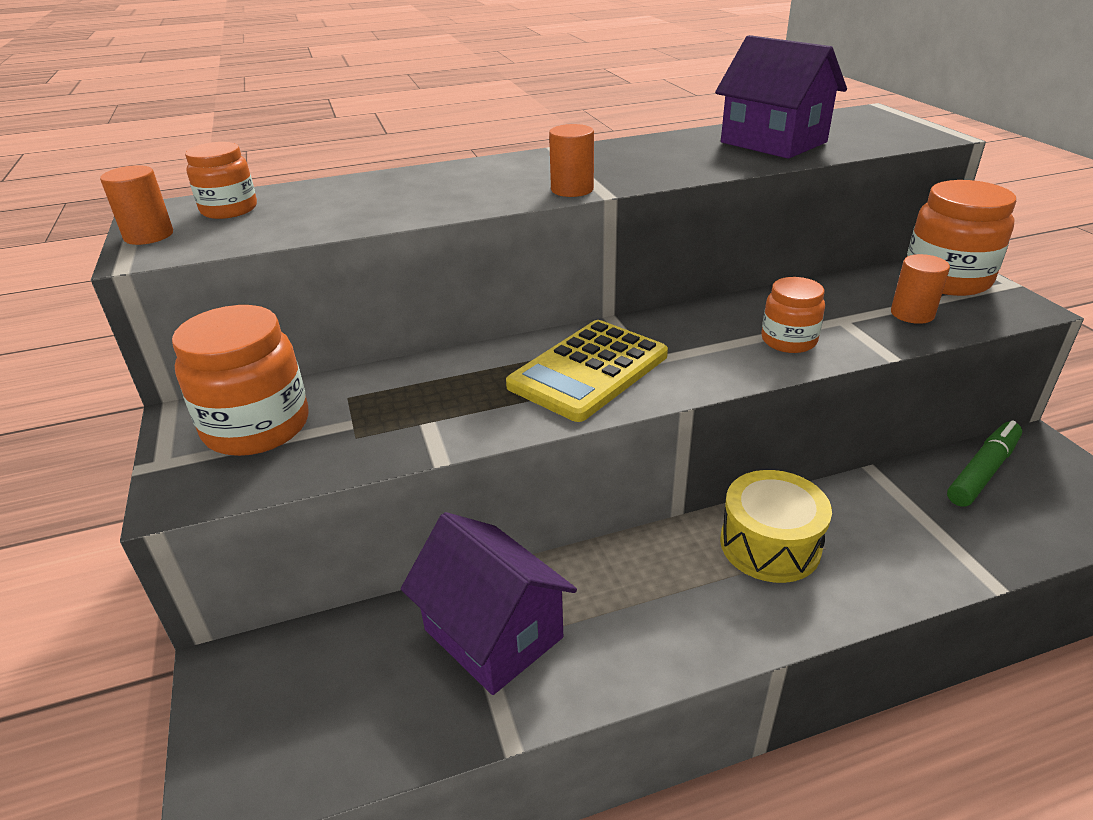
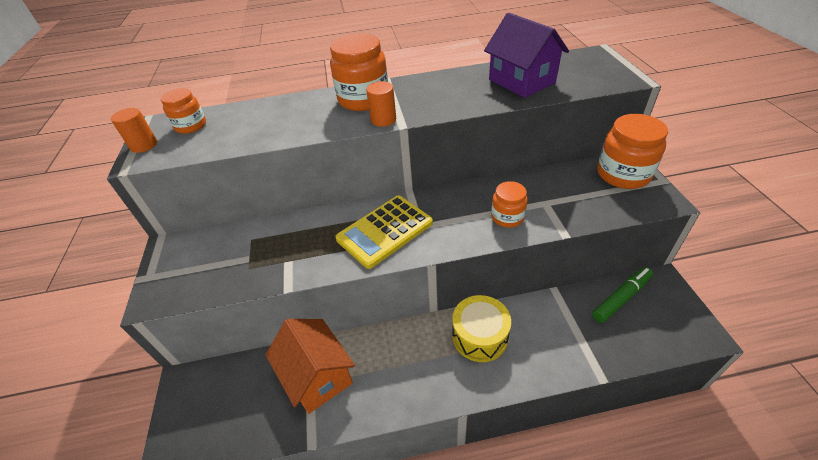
camera: 10 degrees right, 10 degrees up
(257, 427) = (200, 256): orange jar -> orange jar (363, 99)
(493, 633) = (317, 376): purple house -> orange house
(912, 314) = (590, 201): orange cylinder -> none

